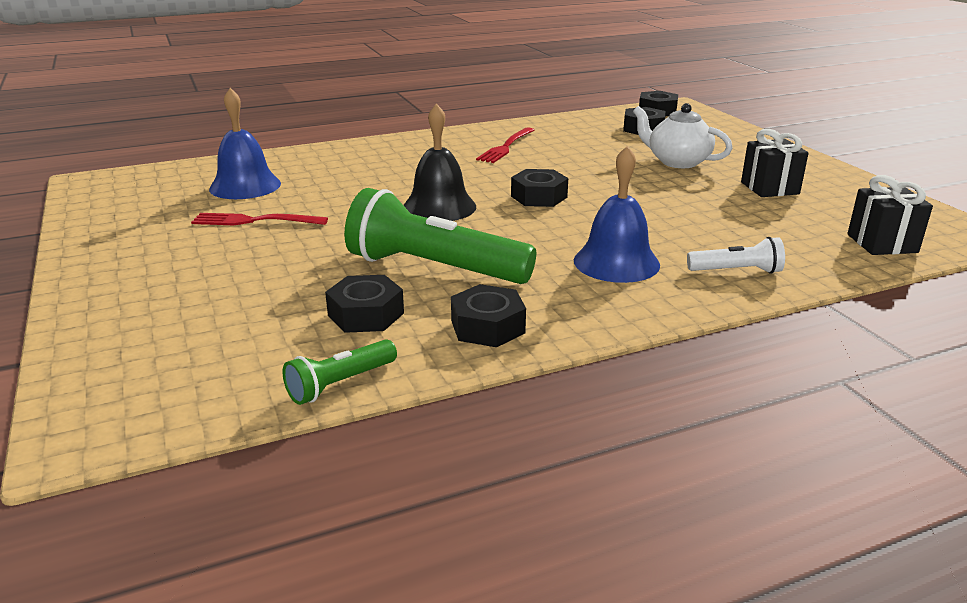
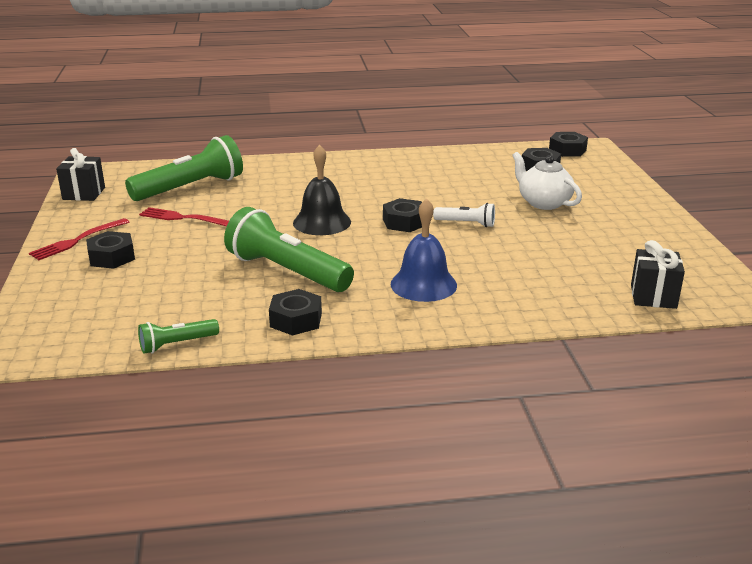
camera: 15 degrees right, 0 degrees up
(245, 186) = (191, 188): blue bell -> green flashlight
(366, 314) = (220, 299): black nut -> black nut (112, 257)
(506, 147) = (410, 173): red fork -> red fork (77, 240)
(737, 271) = (511, 304): white flashlight -> white flashlight (466, 223)
(769, 188) = (602, 236): black gift -> black gift (84, 193)

